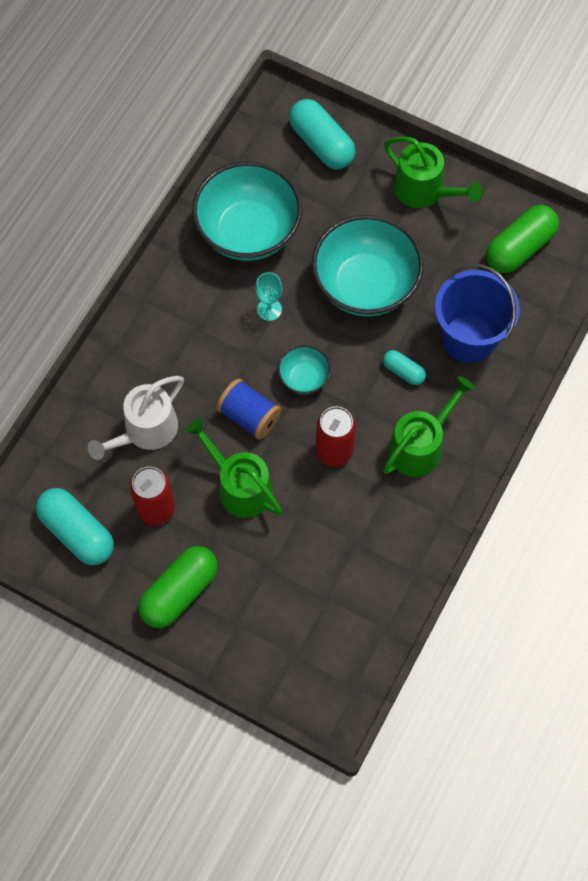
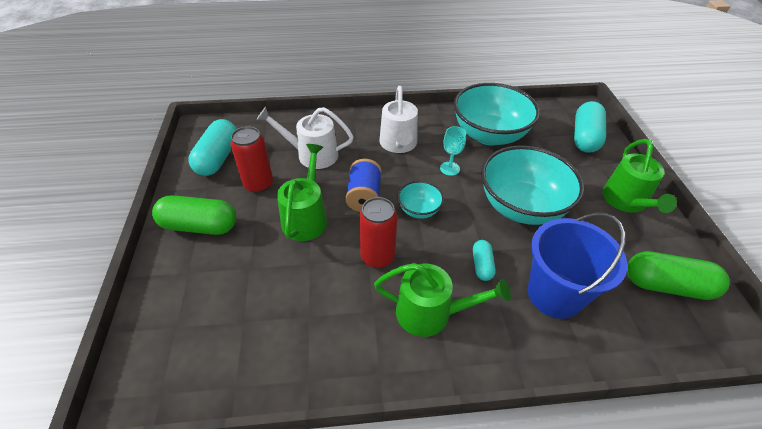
camera: 55 degrees right, 20 degrees down
(194, 333) = (398, 144): none -> white watering can

